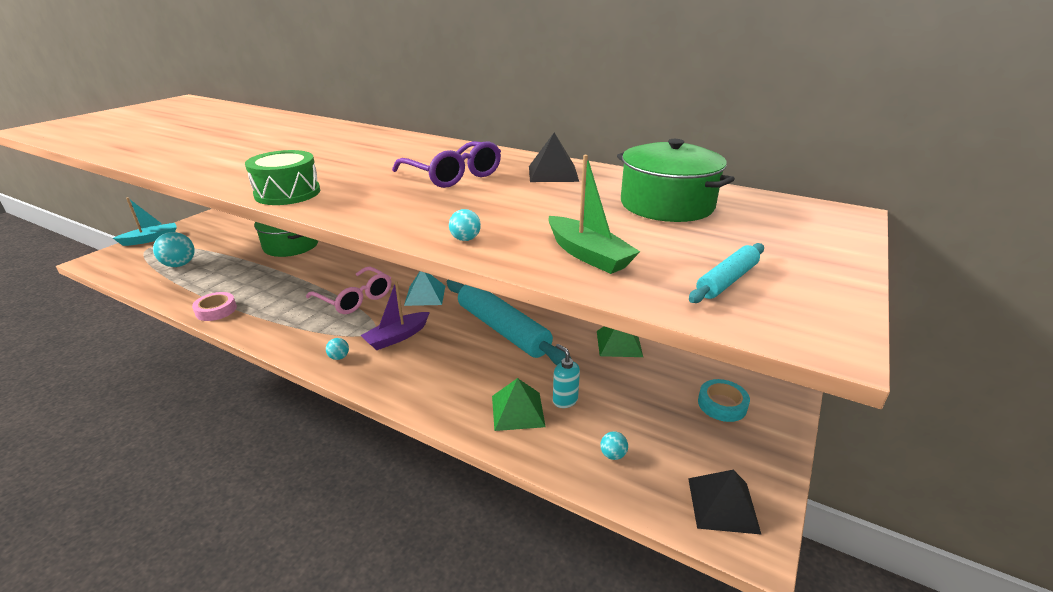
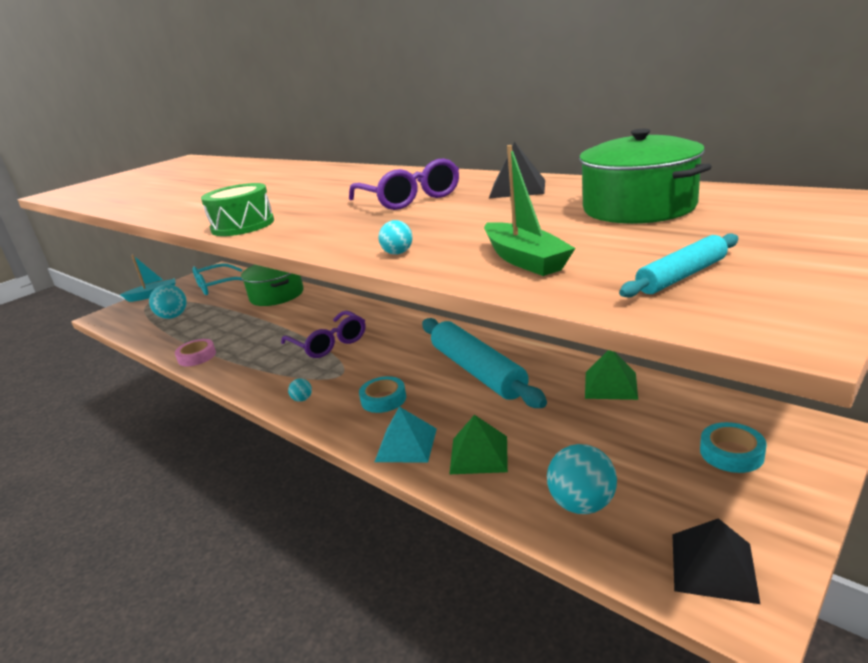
camera: 15 degrees right, 5 degrees down
(224, 232) = (217, 286): none -> turquoise glasses
(355, 299) = (329, 343): pink glasses -> purple glasses
(397, 337) = (363, 380): purple boat -> none
(420, 357) = (383, 399): none -> turquoise tape
(425, 295) = (400, 338): turquoise pyramid -> turquoise pyramid (406, 444)
(565, 400) = (535, 445): turquoise soap dispenser -> none
(613, 455) = (582, 504): turquoise ball -> turquoise ball, size x2.07

